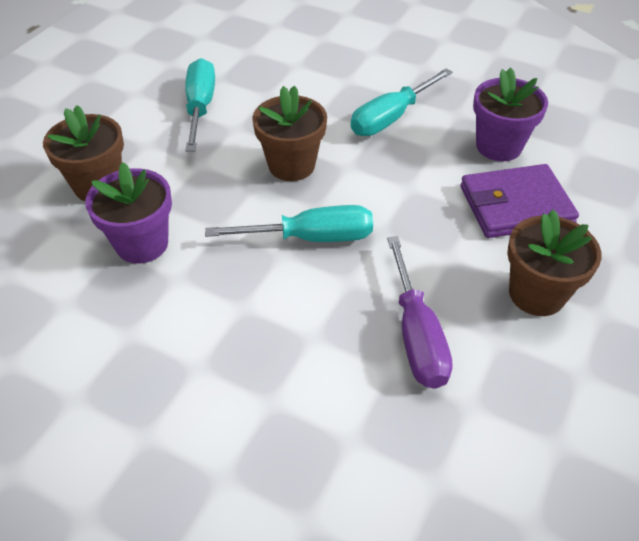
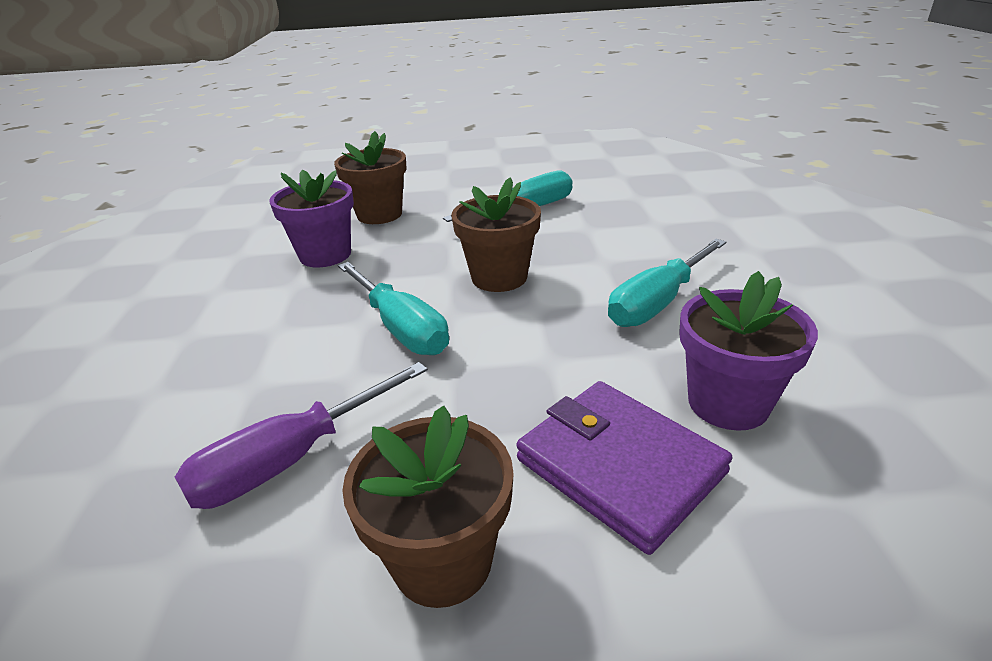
camera: 60 degrees right, 15 degrees down
(391, 117) = (658, 302): turquoise screwdriver -> turquoise screwdriver turned 60 degrees counterclockwise

